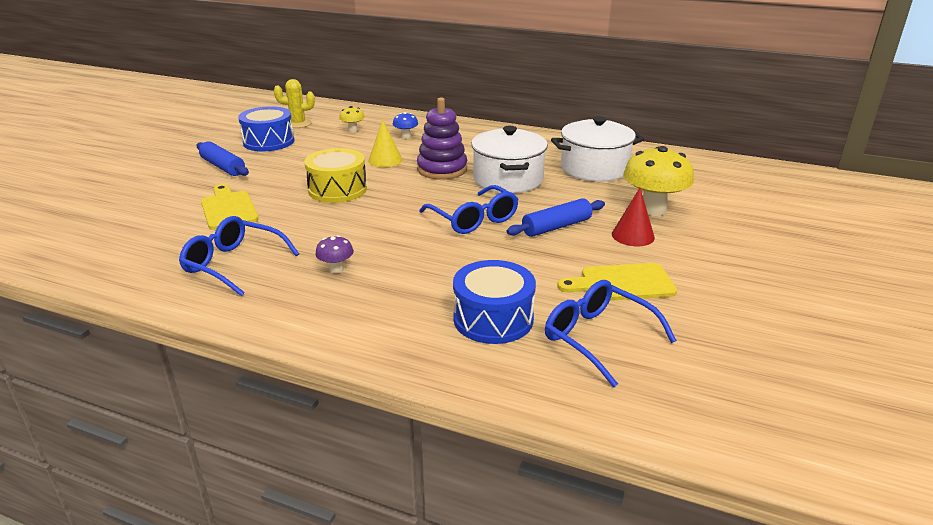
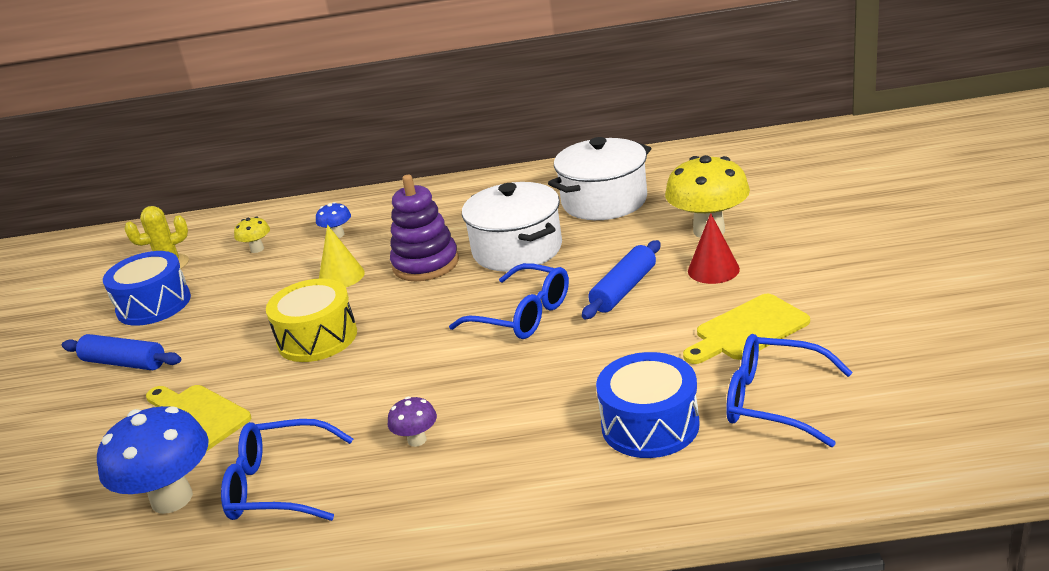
camera: 20 degrees left, 0 degrees up
(172, 248) = (172, 499): none -> blue mushroom

